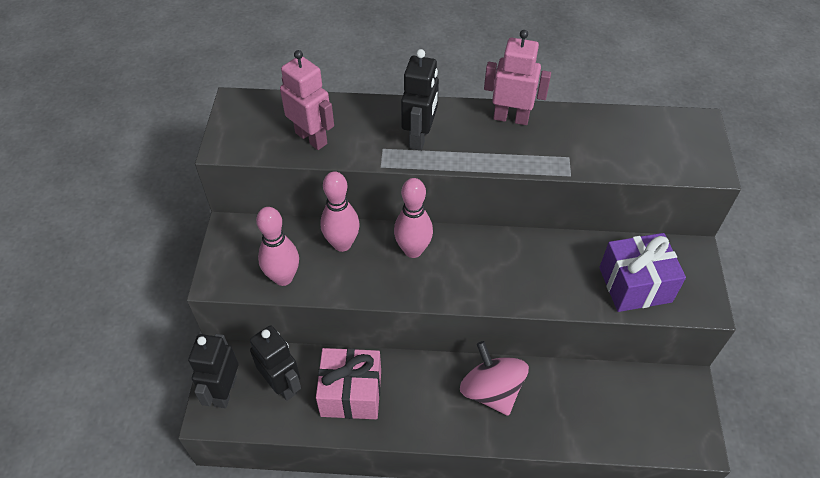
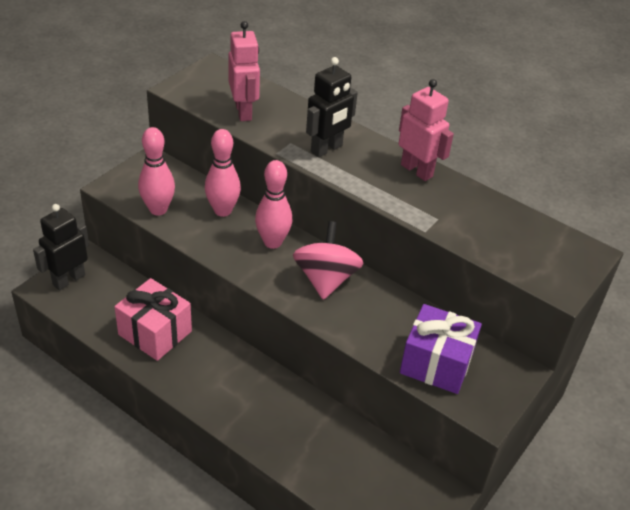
camera: 30 degrees right, 10 degrees down
(282, 384) = (112, 298): black robot -> none
(491, 391) = (265, 395): pink spinning top -> pink spinning top (325, 279)

